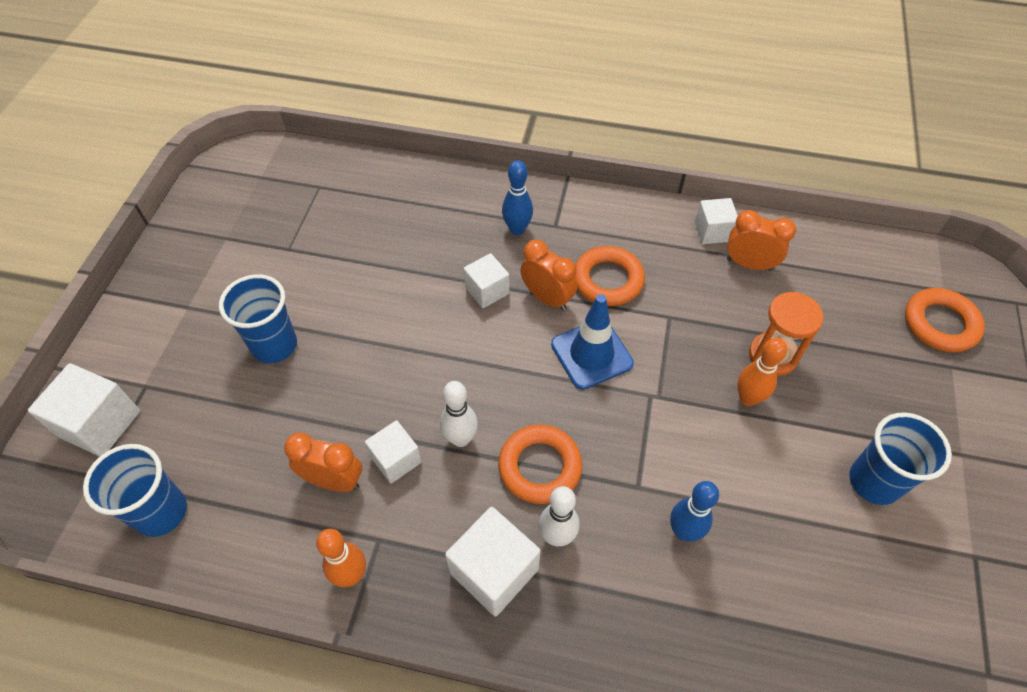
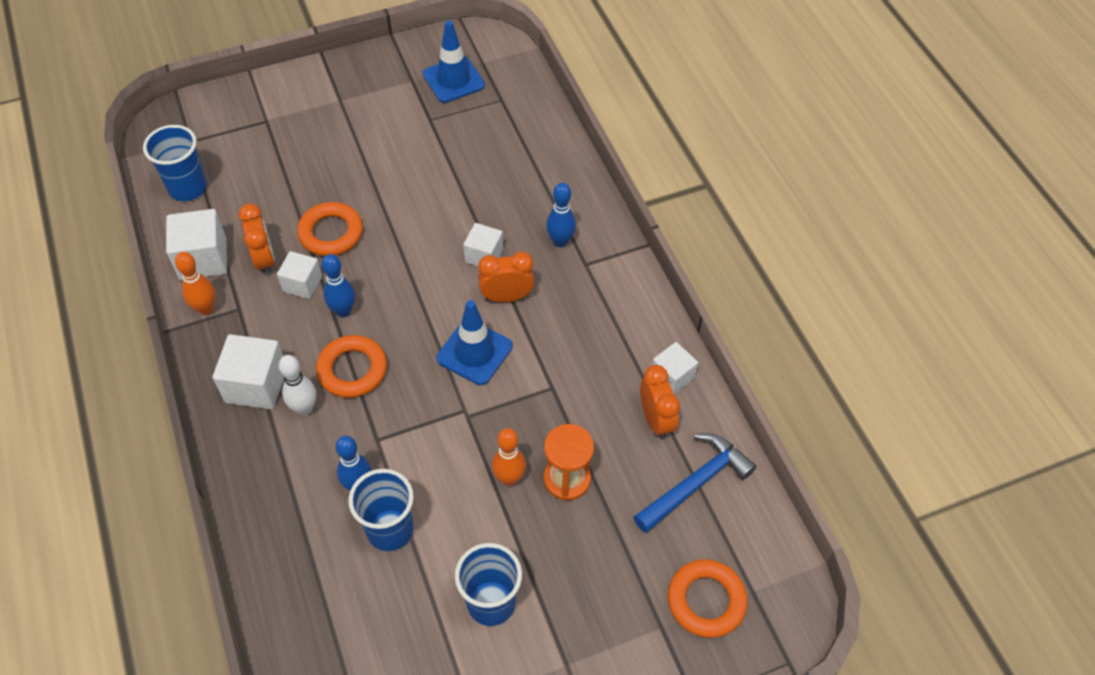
camera: 55 degrees right, 0 degrees up
(100, 424) = (225, 118): white cube -> white cube (203, 259)
(259, 207) = (453, 80): none -> blue traffic cone
(274, 345) = (344, 164): blue cup -> blue cup (390, 530)
(460, 439) = (343, 311): white bowling pin -> blue bowling pin
(547, 298) = (506, 297): orange clock -> orange clock turned 105 degrees counterclockwise
(608, 280) = (556, 327): orange ring -> orange ring (331, 233)
(825, 272) = (695, 483): none -> blue hammer

